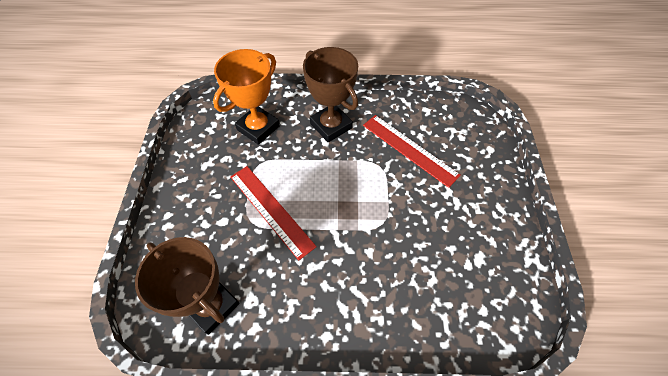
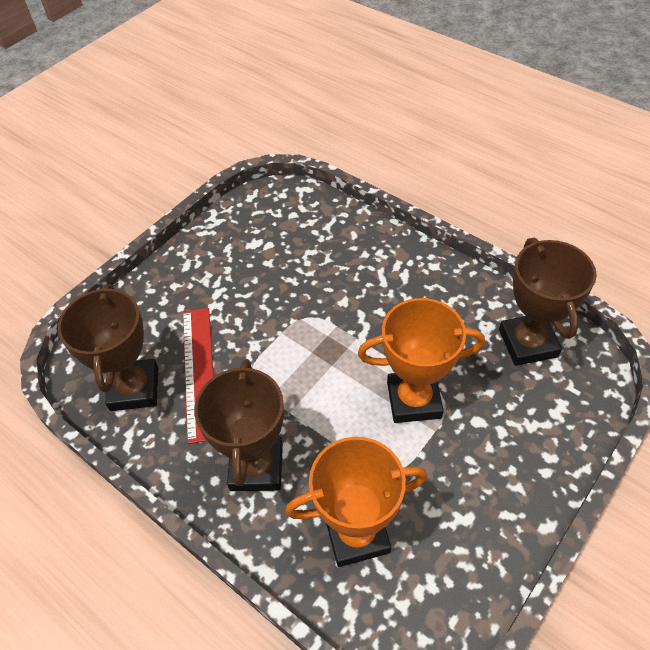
camera: 140 degrees left, 5 degrees down
(271, 210) = (413, 400): red ruler -> orange trophy
(431, 121) = (134, 388): none -> brown trophy

